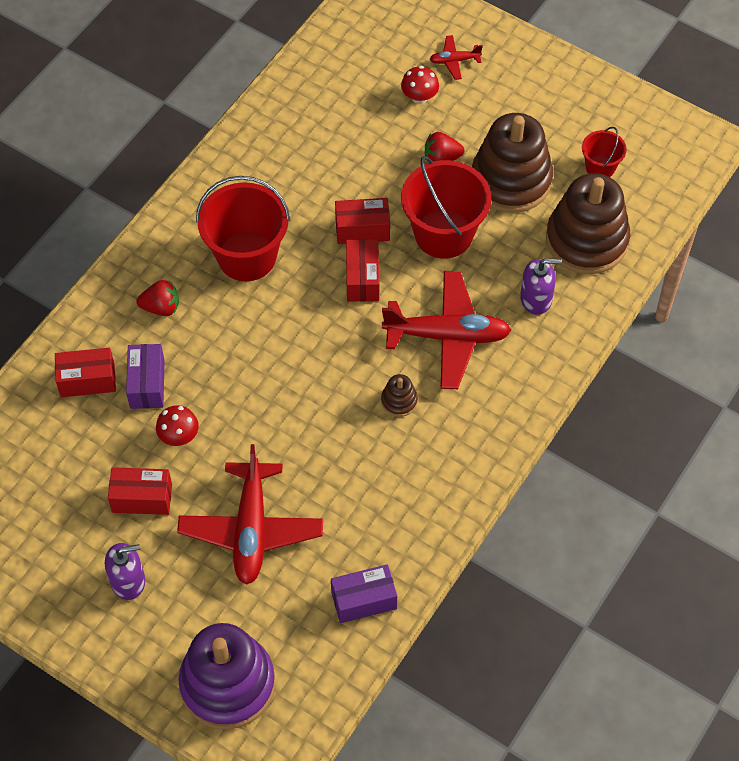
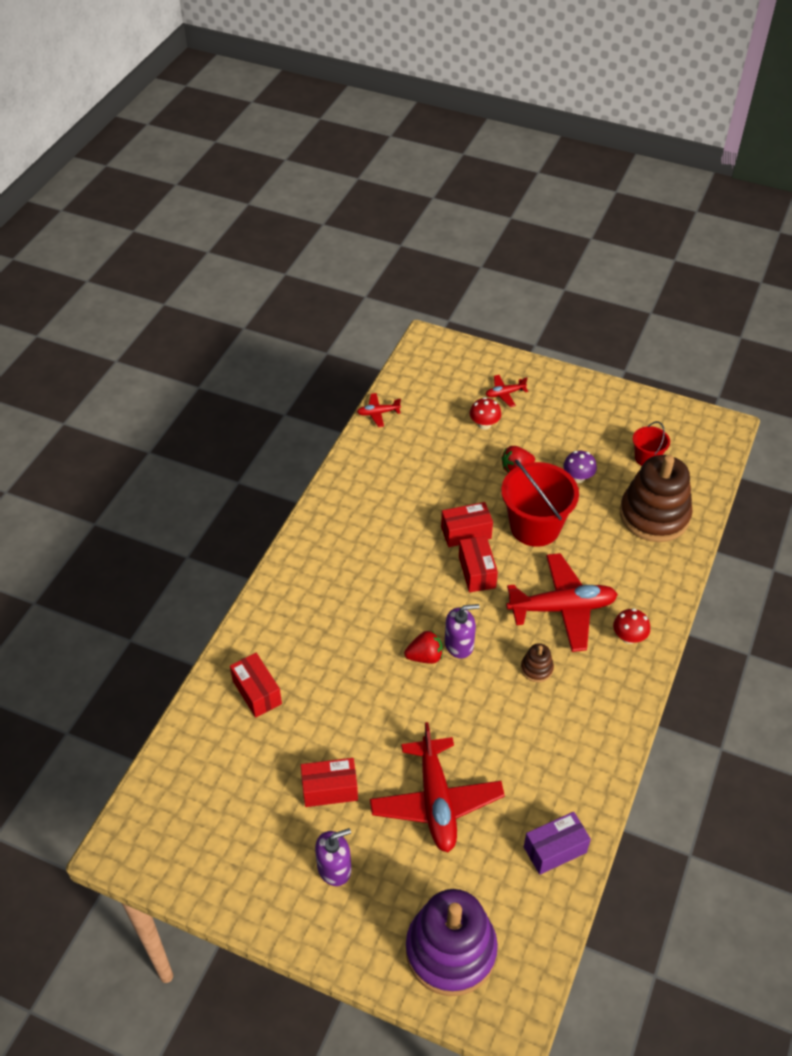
camera: 10 degrees left, 10 degrees down
(87, 380) = (257, 692): red box -> red box turned 75 degrees clockwise
(147, 384) = (311, 687): purple box -> none
(161, 307) = (309, 620): red strawberry -> red strawberry (425, 656)
(179, 436) = (350, 729): red mushroom -> red mushroom (629, 637)
(247, 256) = (373, 568): red bucket -> none
(298, 65) = (378, 413): none -> red plane
(511, 180) = (578, 477): brown stacking toy -> purple mushroom
(536, 299) = (627, 567): purple soap dispenser -> purple soap dispenser (459, 644)

